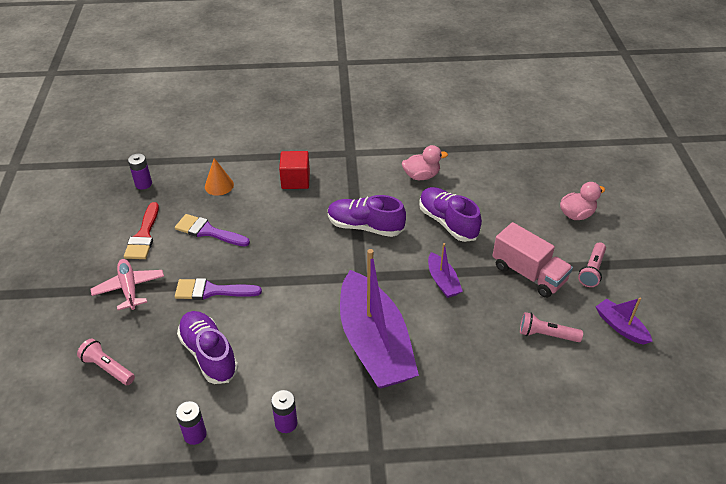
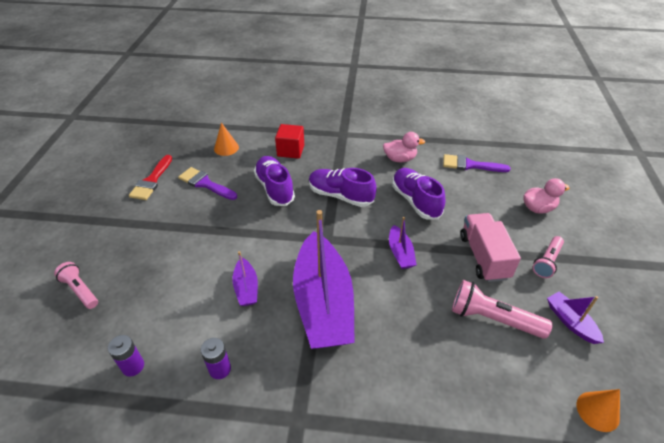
camera: 10 degrees right, 0 degrees up
(129, 288) = (124, 223): pink plane -> none
(143, 184) = (166, 140): purple battery -> none
(209, 354) = (171, 290): purple shoe -> purple shoe (274, 188)
(211, 291) = (192, 234): purple brush -> purple brush (470, 165)
(289, 340) = (246, 288): none -> purple boat
(528, 274) = (483, 257): pink truck -> pink truck turned 150 degrees counterclockwise
(546, 335) = (493, 319): pink flashlight -> pink flashlight, size x1.54
(652, 404) = (597, 411): none -> orange cone

